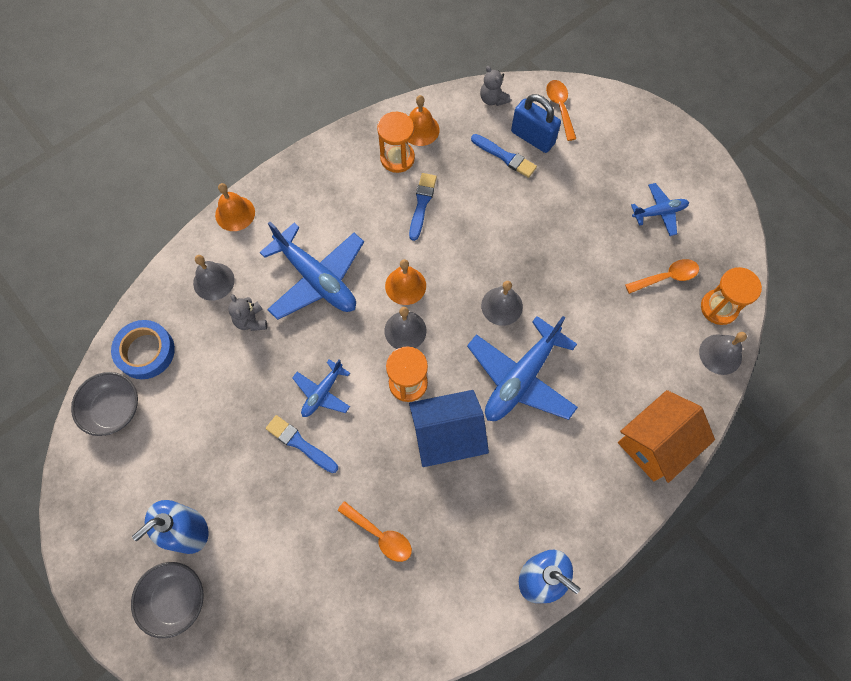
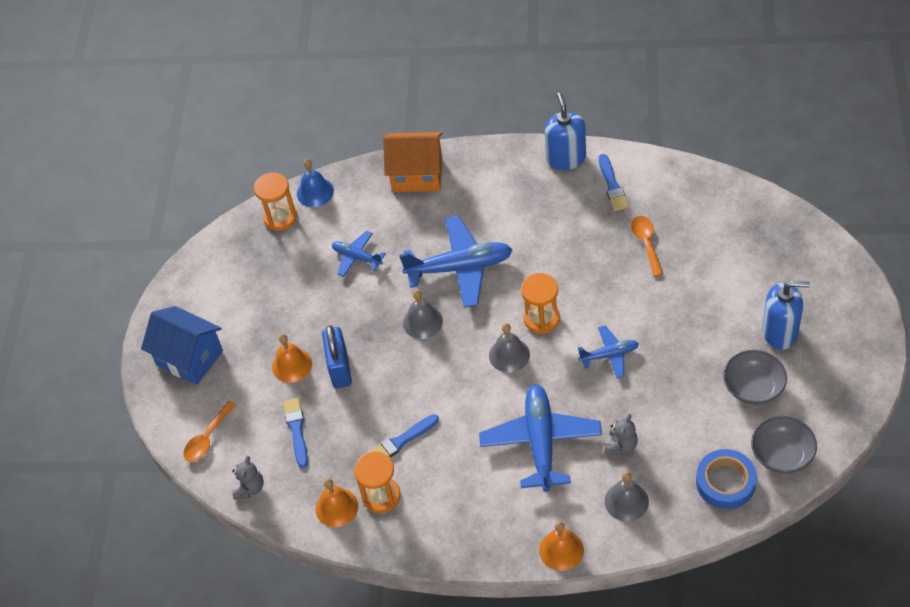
camera: 130 degrees left, 15 degrees down
(175, 599) = (818, 297): grey bowl -> grey bowl (753, 387)
(300, 443) = (655, 333): blue brush -> blue brush (612, 185)
(405, 286) = (477, 386): orange bell -> orange bell (292, 365)
(447, 436) = (547, 268): blue house -> blue house (189, 358)
(532, 138) = (258, 429): blue padlock -> blue padlock (340, 368)
(659, 212) = (238, 303): blue plane -> blue plane (357, 257)
(666, 277) = (289, 259): orange spoon -> none
(720, 354) = (315, 192): grey bell -> blue bell

